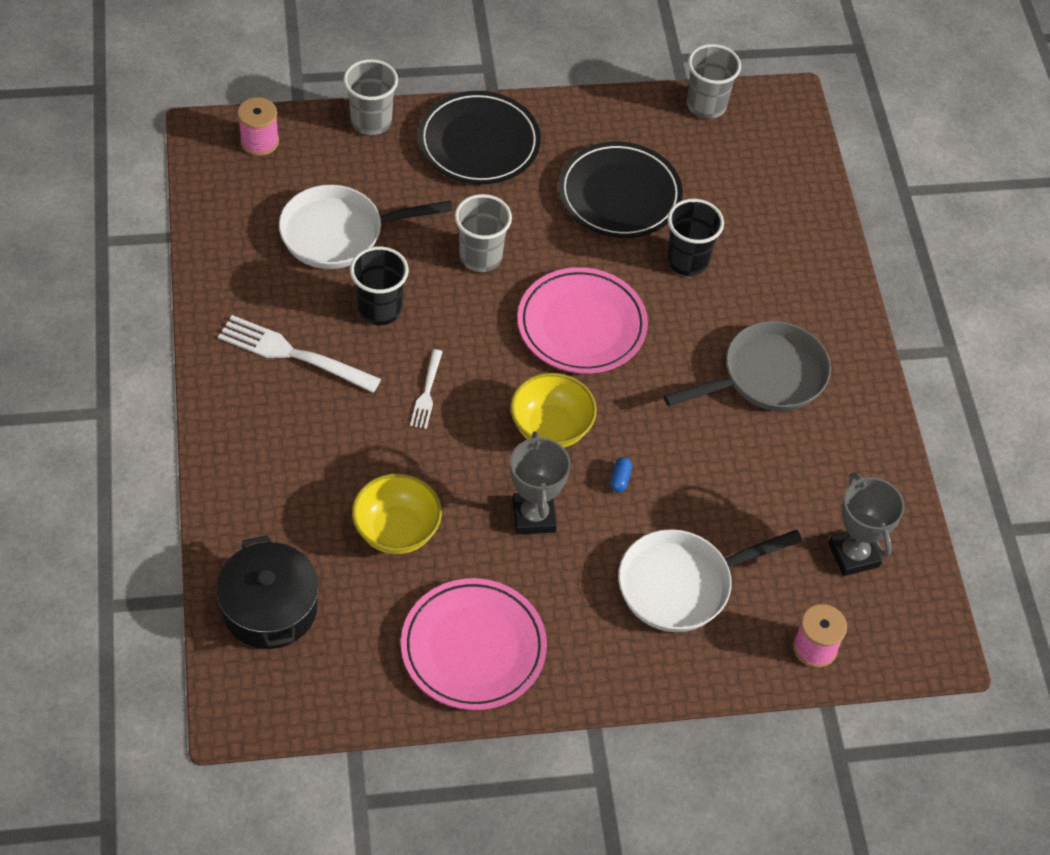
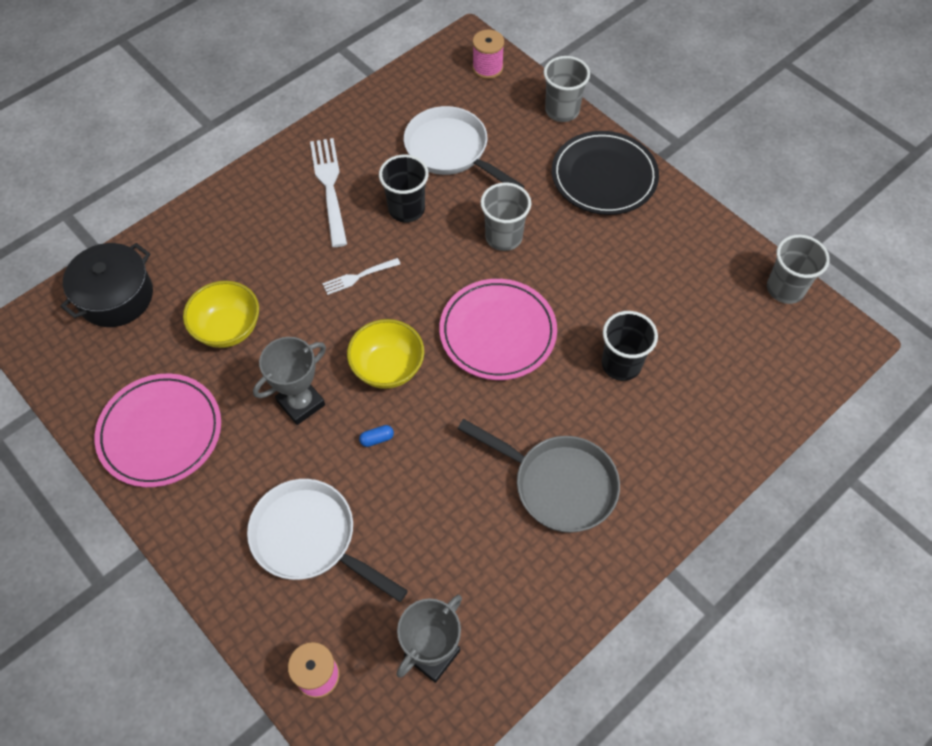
camera: 60 degrees right, 5 degrees up
(619, 195) = (641, 285): black plate -> none

